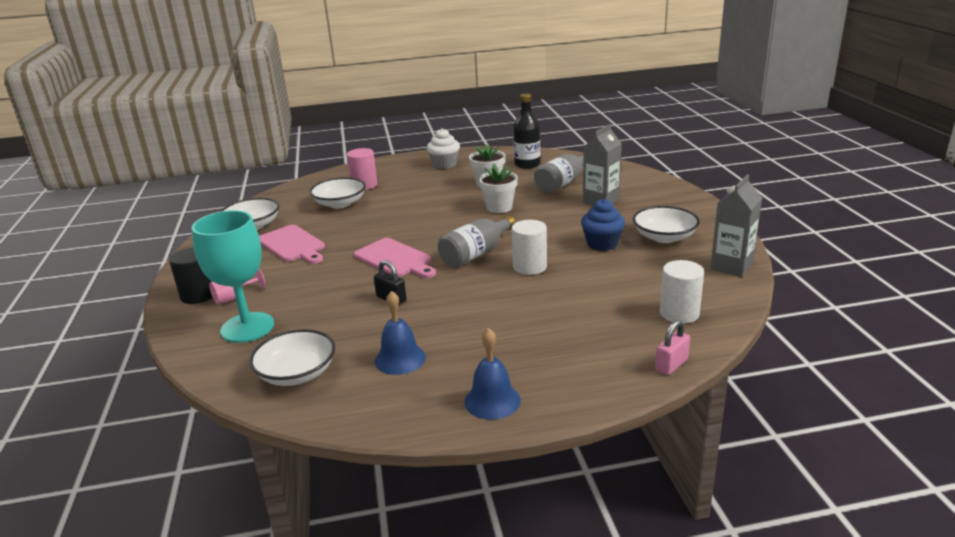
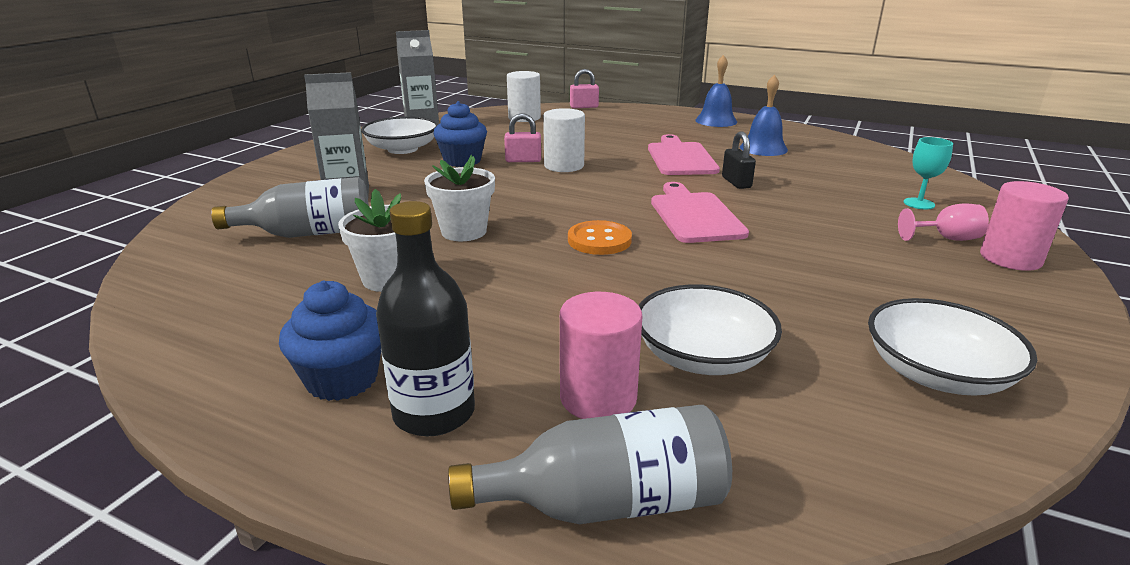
camera: 145 degrees left, 0 degrees up
(198, 295) = (1010, 258): black cylinder -> pink cylinder
(247, 327) = (919, 204): turquoise goblet -> turquoise goblet, size x0.45
(292, 245) = (844, 289): pink cutting board -> pink cutting board (680, 158)
(297, 373) = (862, 162): white bowl -> none
(428, 227) = (599, 240): none -> orange button
(444, 164) = (342, 379): white cupcake -> blue cupcake
(476, 254) = (593, 191): grey bottle -> grey bottle (606, 502)
(527, 164) = (241, 294): black bottle -> black bottle (434, 413)
(565, 260) = (523, 160): none -> pink padlock

